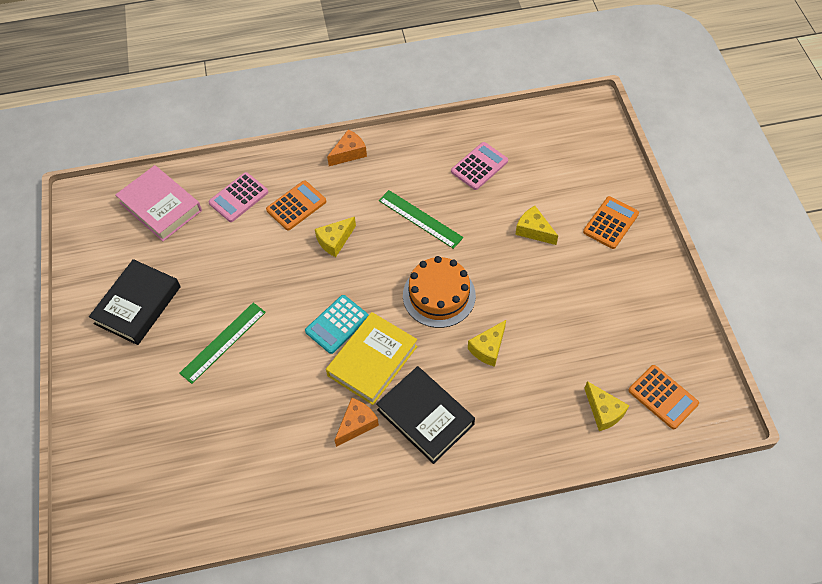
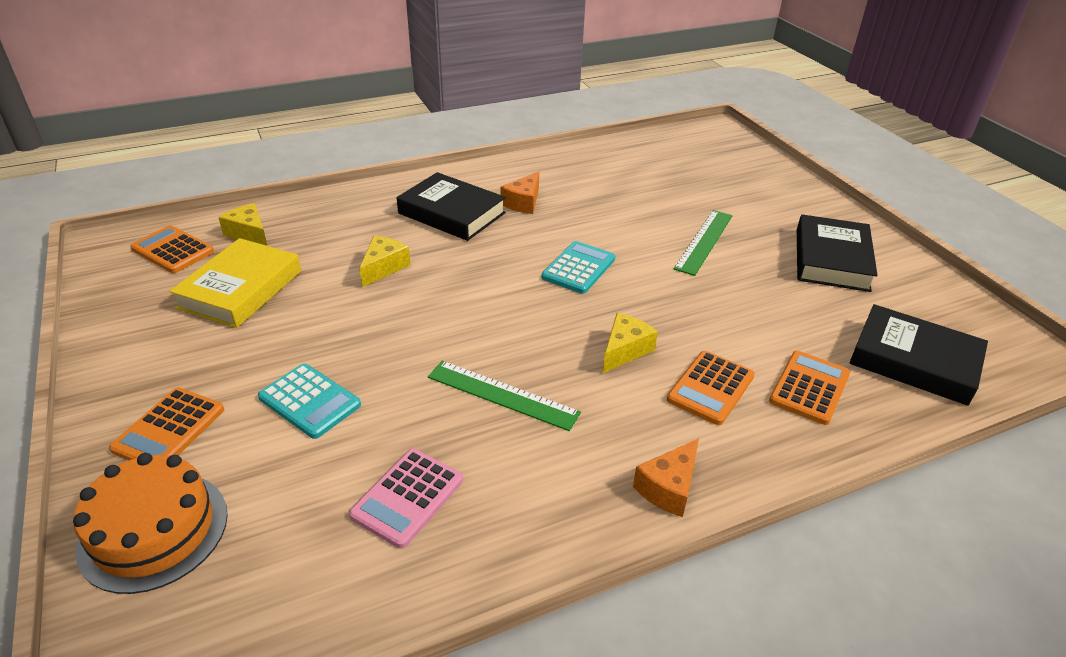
camera: 165 degrees right, 20 degrees down
(161, 206) = (914, 361): pink book -> black book
(238, 197) = (809, 388): pink calculator -> orange calculator
(372, 361) = (523, 244): yellow book -> yellow book (241, 289)
(439, 295) = (454, 308): orange cake -> orange cake (154, 530)
(533, 230) = (309, 401): yellow cheese -> turquoise calculator

